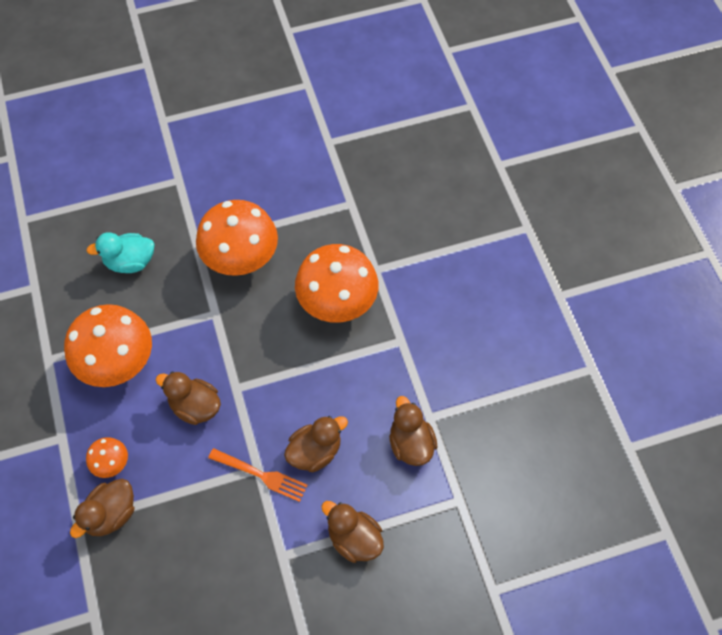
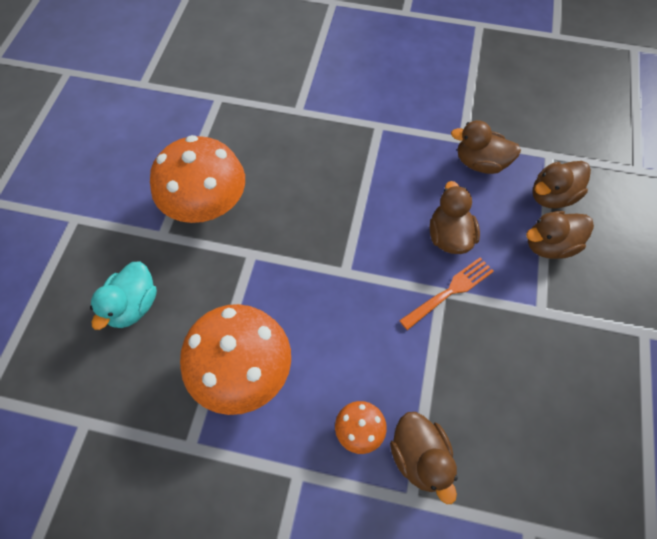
camera: 60 degrees left, 0 degrees up
(195, 406) = (342, 317): brown duck -> brown duck (552, 196)
(337, 301) = (309, 151): orange mushroom -> none

